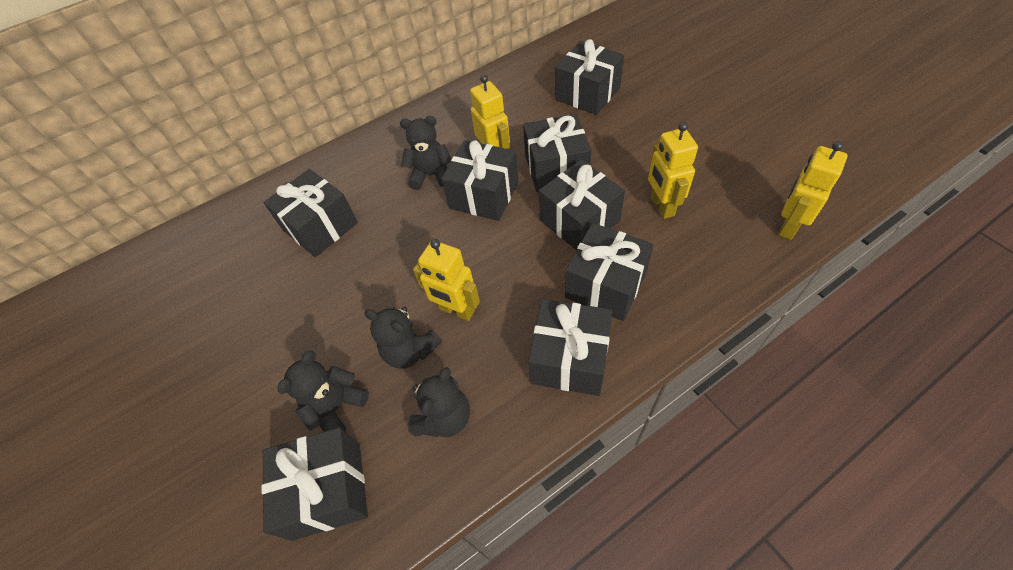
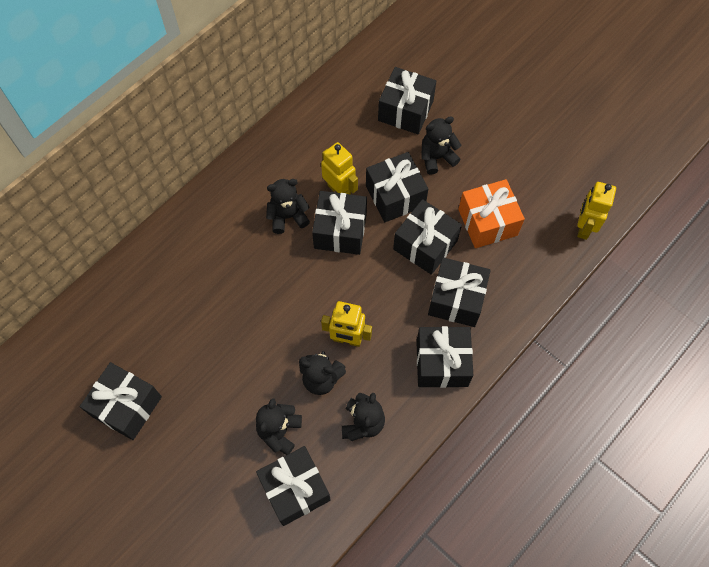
camera: 20 degrees left, 10 degrees up
(320, 227) = (205, 282): black gift -> black gift (127, 406)
(613, 137) = (437, 157): none -> black teddy bear
(661, 206) = (487, 222): yellow robot -> orange gift

